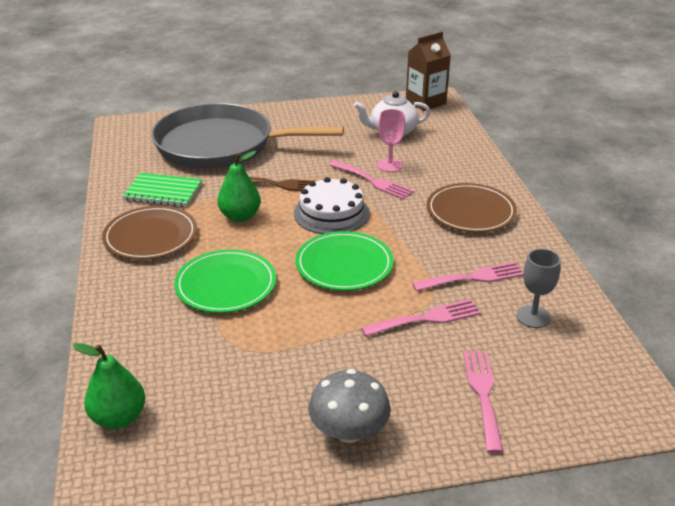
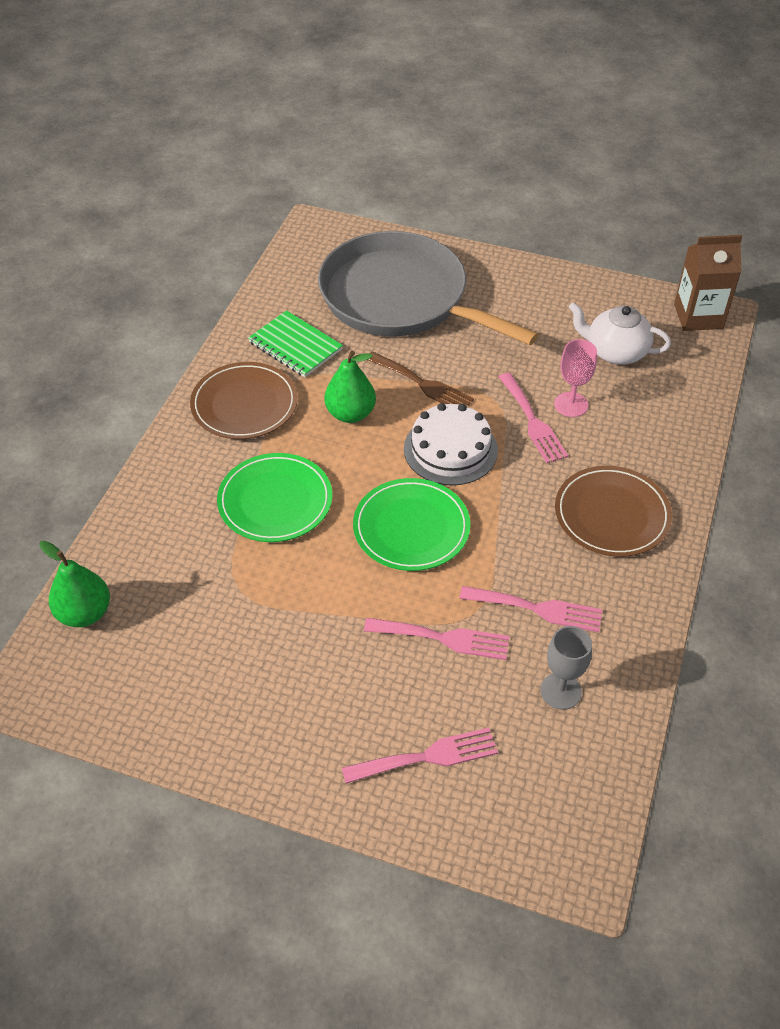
camera: 30 degrees right, 15 degrees up
(349, 431) = (268, 731): grey mushroom -> none
(483, 393) = (427, 757): pink fork -> pink fork turned 45 degrees clockwise

